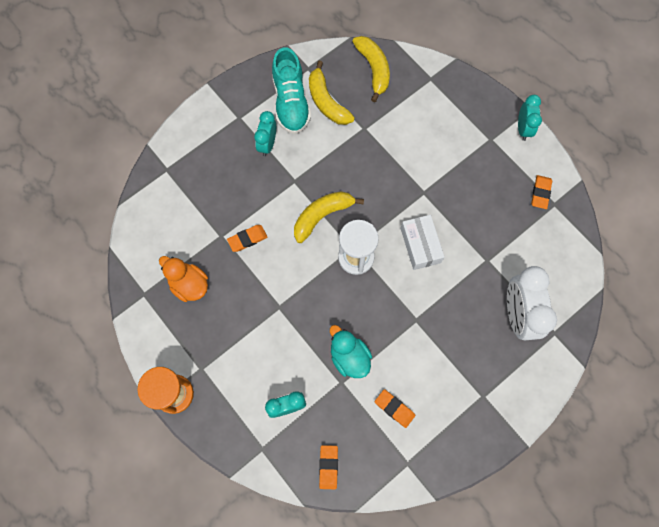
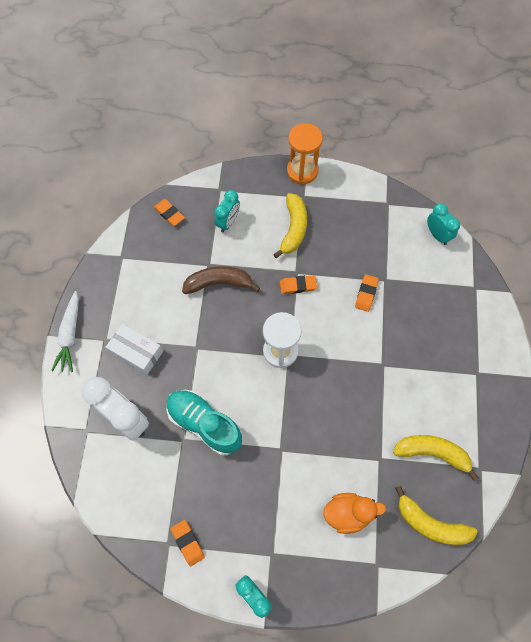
camera: 135 degrees right, 5 degrees down
(189, 284) = (367, 233): orange duck -> orange duck (348, 513)
(267, 144) = (433, 373): turquoise clock -> turquoise clock (437, 235)
(291, 102) = (457, 424): turquoise shoe -> turquoise shoe (204, 424)
(322, 216) = (335, 357): yellow banana -> yellow banana (293, 228)
(349, 357) = (218, 283): turquoise duck -> brown banana
(394, 408) = (159, 279): orange eraser -> orange eraser (298, 286)
(420, 245) = (243, 404): white box -> white box (136, 352)
(509, 427) = (70, 335): none -> white carrot

